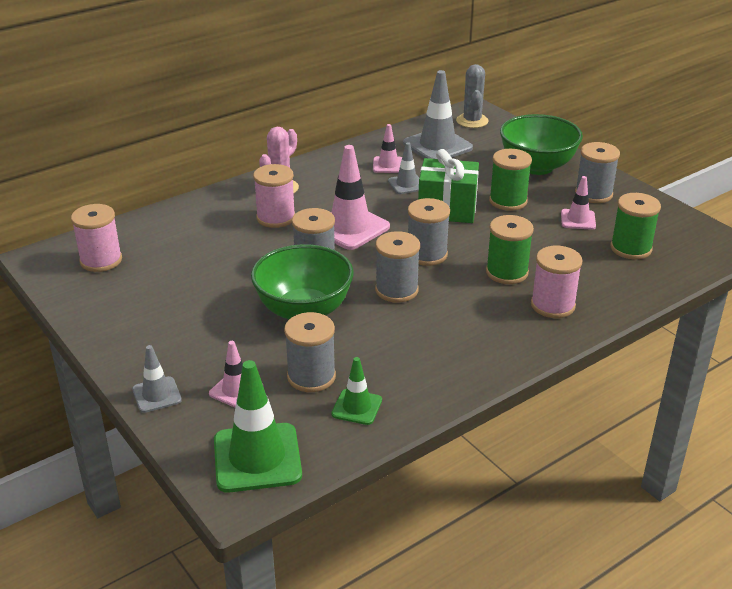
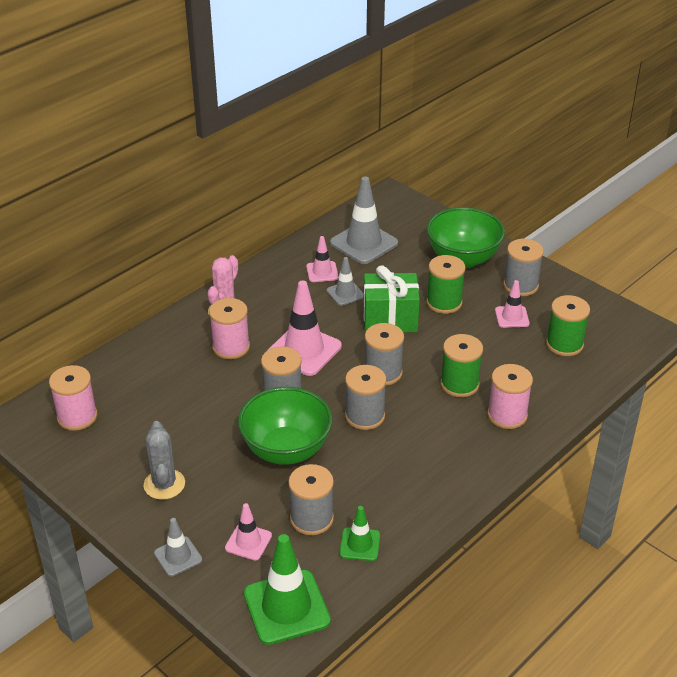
camera: 10 degrees left, 5 degrees up
(472, 121) = (390, 209): grey cactus -> grey cactus (164, 484)

